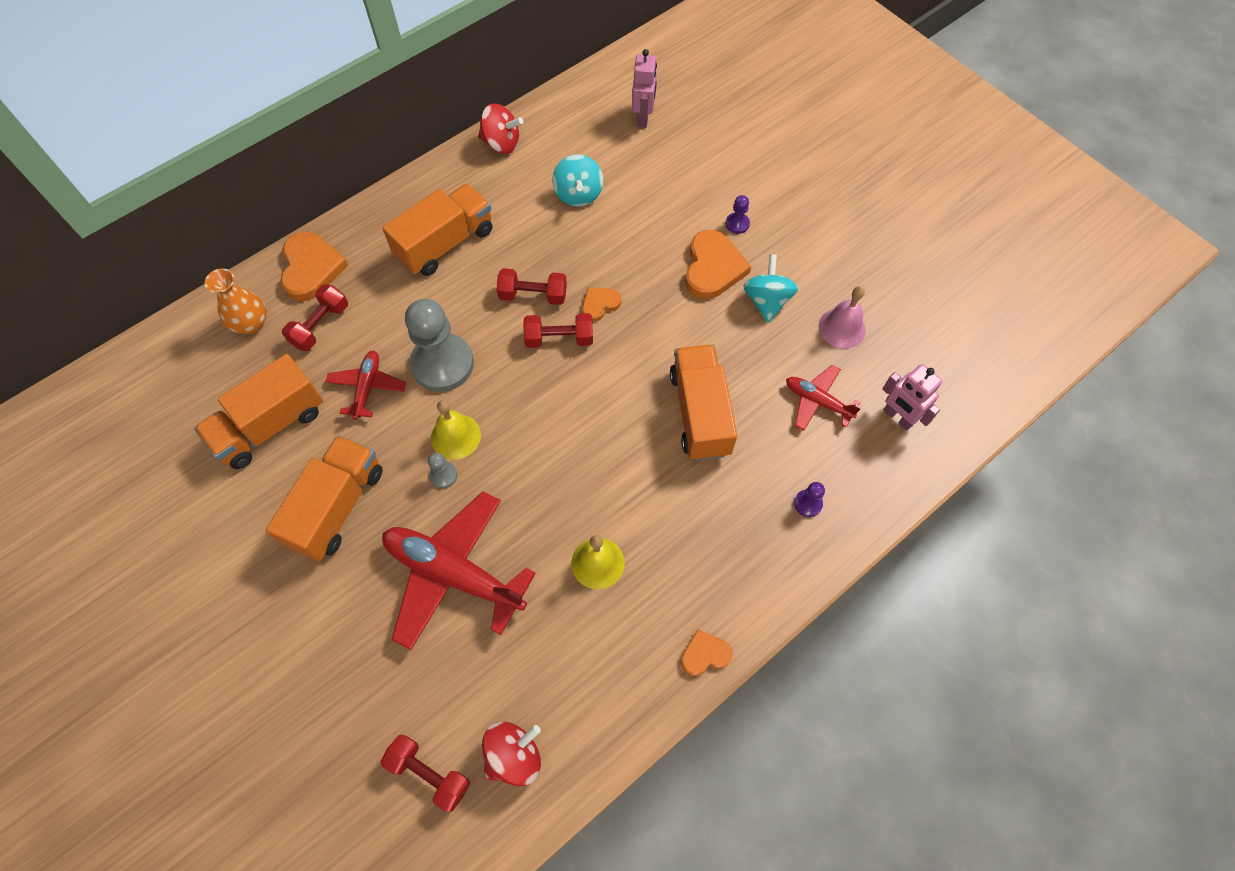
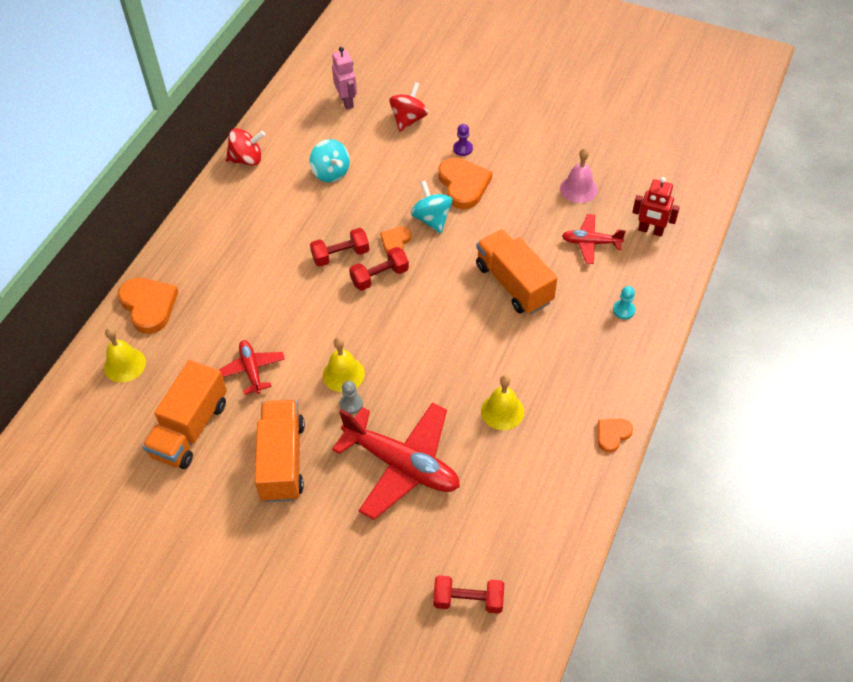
camera: 25 degrees left, 10 degrees down
(251, 324) = (124, 365): orange vase -> yellow bell
(320, 325) = (184, 343): red dumbbell -> none
(442, 364) = (301, 330): grey pawn -> none
(445, 243) = (248, 246): orange truck -> none
(454, 574) = (402, 465): red plane -> red plane turned 150 degrees counterclockwise
(514, 755) = (521, 559): red spinning top -> red spinning top (409, 119)
(766, 301) = (515, 192): turquoise spinning top -> turquoise spinning top (432, 219)
(808, 503) = (623, 310): purple pawn -> turquoise pawn
(898, 417) = (650, 230): pink robot -> red robot

